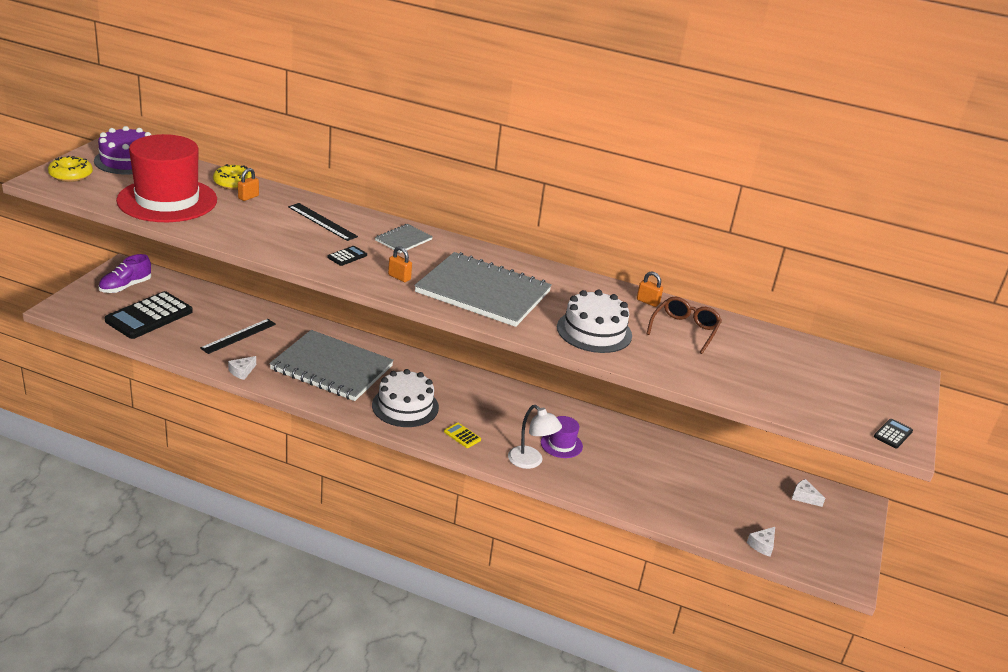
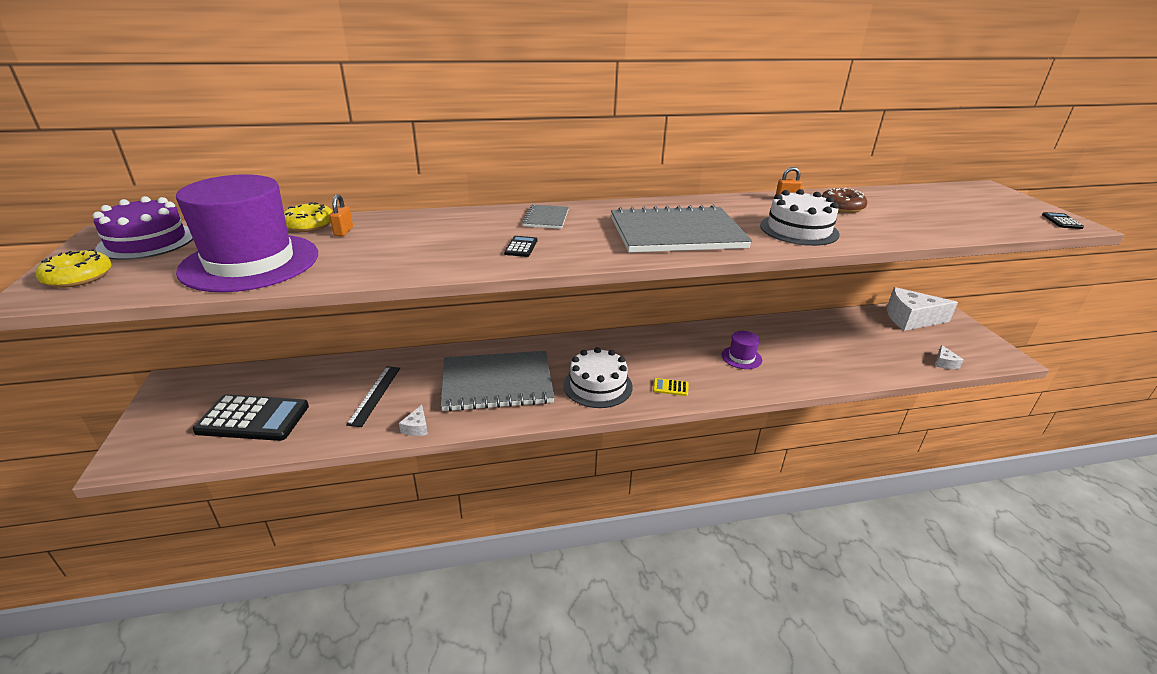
camera: 30 degrees left, 0 degrees up
(125, 287) = (193, 401): purple shoe -> none
(149, 316) = (253, 419): black calculator -> black calculator turned 90 degrees counterclockwise
(167, 200) = (250, 262): red hat -> purple hat
(322, 222) = (451, 228): black ruler -> none
(399, 277) = (594, 247): orange padlock -> none
(530, 461) = (742, 382): white lamp -> none
(685, 330) = (841, 207): brown glasses -> brown donut
(804, 497) = (911, 319): white cheese -> white cheese, size x2.36

